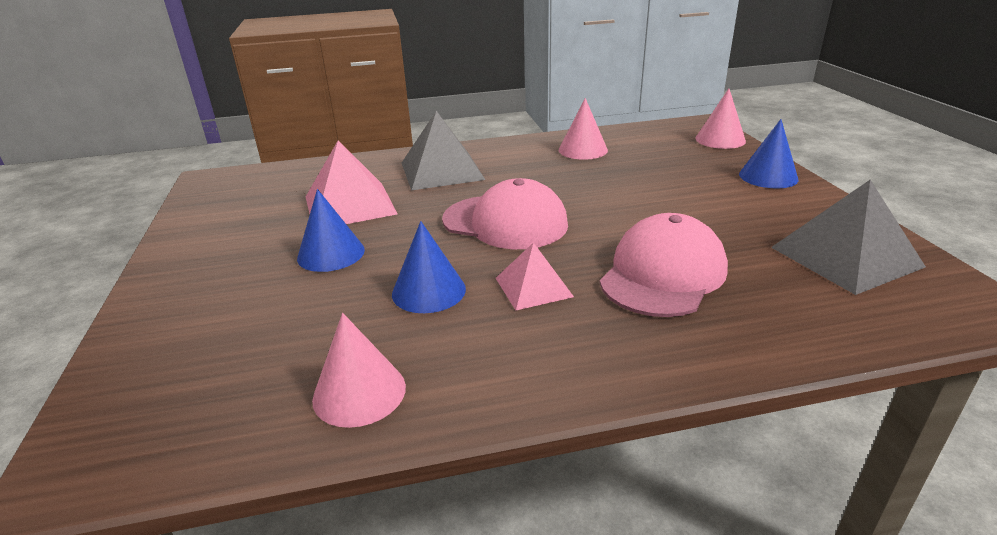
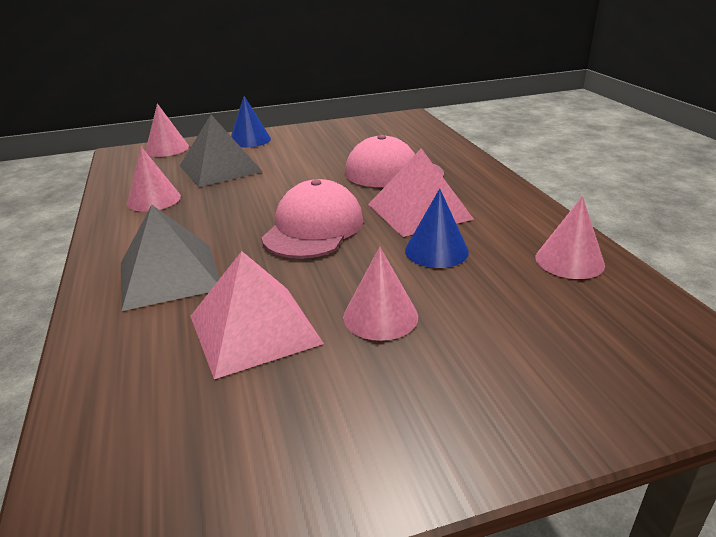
camera: 95 degrees left, 0 degrees up
(331, 254) = (380, 316): blue cone -> pink cone
(533, 287) = (419, 211): pink pyramid -> pink pyramid, size x1.69
(845, 256) = (365, 133): grey pyramid -> grey pyramid (220, 168)

